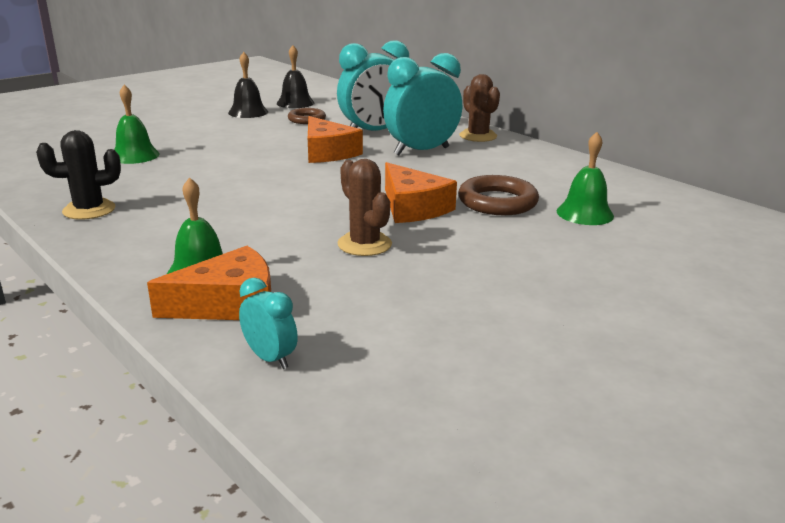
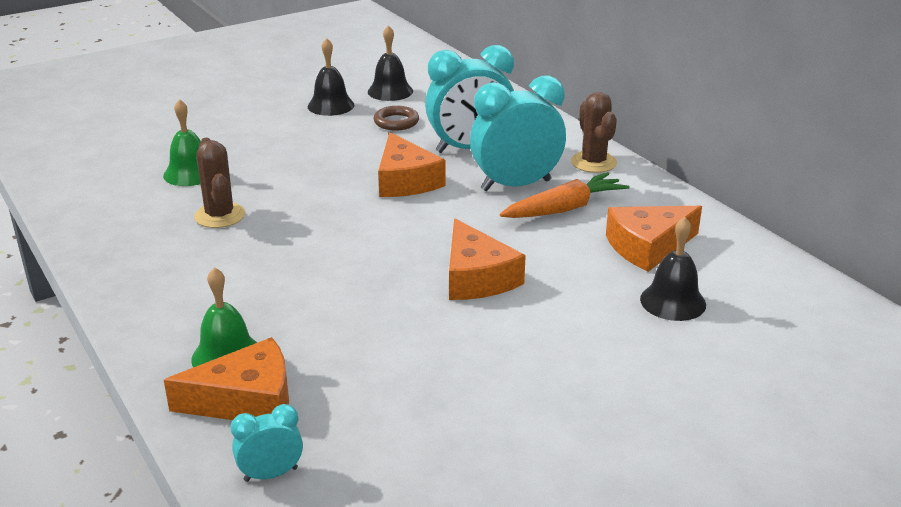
camera: 10 degrees right, 5 degrees up
(89, 210) = (130, 256): black cactus -> none
(270, 358) = (271, 474): turquoise clock -> turquoise clock turned 75 degrees counterclockwise
(364, 244) = (406, 329): brown cactus -> brown cactus (220, 216)
(467, 163) = (564, 208): none -> orange carrot
(497, 202) = (577, 275): brown ring -> none
(546, 182) = (648, 246): none -> orange cheese
(585, 213) = (673, 301): green bell -> black bell

